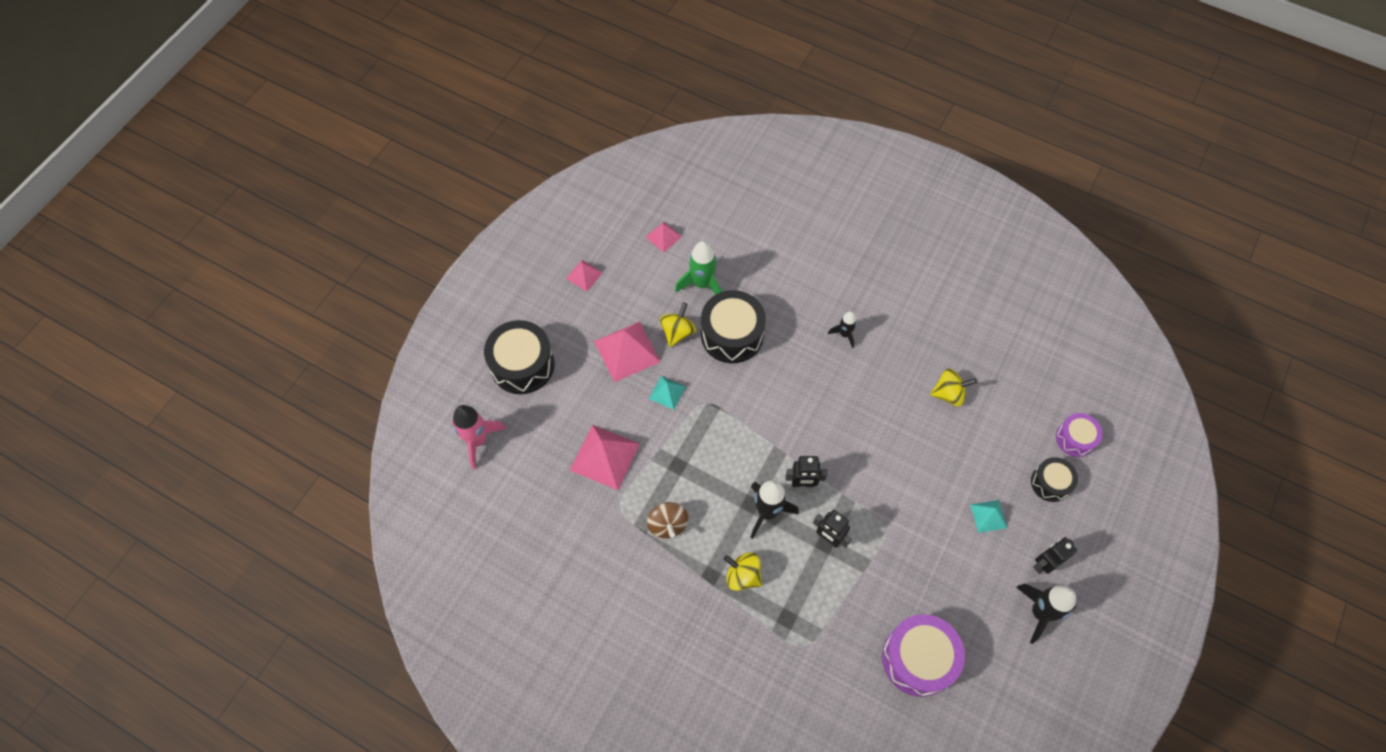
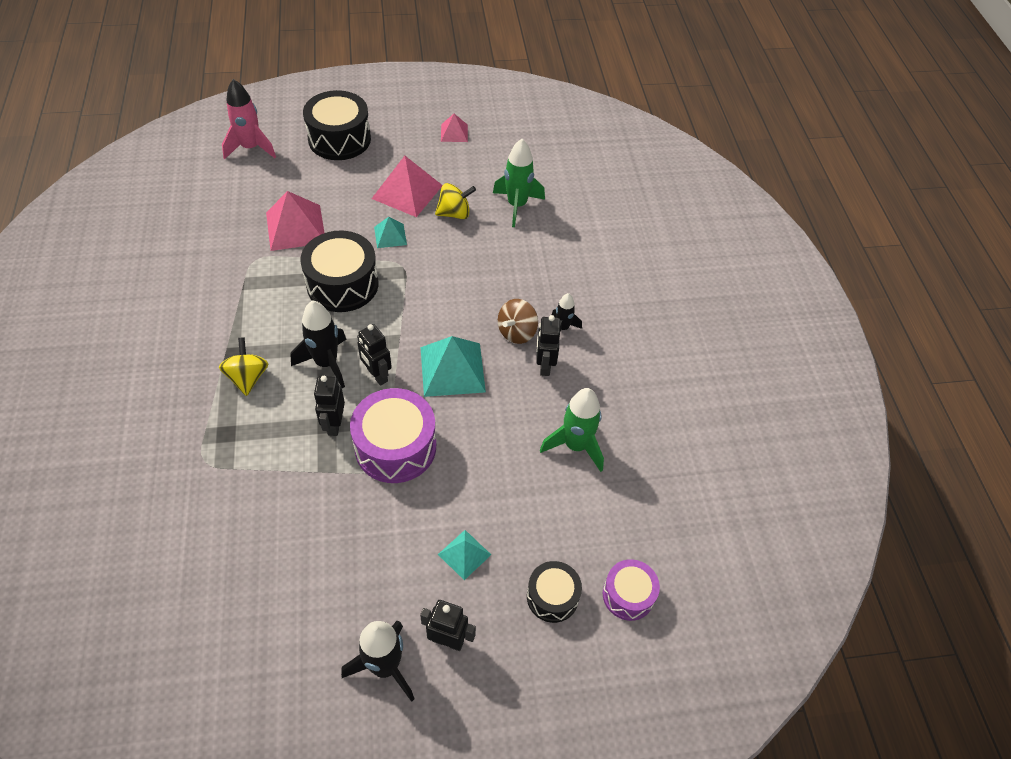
camera: 50 degrees right, 10 degrees down
(663, 237) = (538, 160): pink pyramid -> none
(667, 524) = (261, 299): brown spinning top -> brown spinning top (517, 332)
(732, 335) = (485, 249): black drum -> black drum (342, 284)
(832, 429) = (452, 369): none -> turquoise pyramid
(869, 368) = (544, 366): none -> black robot
(918, 659) = (252, 570): purple drum -> purple drum (395, 447)
(948, 394) = (575, 446): yellow spinning top -> green rocket

